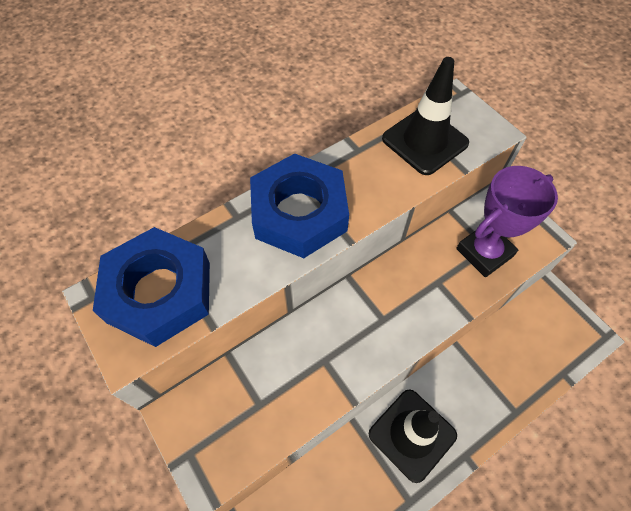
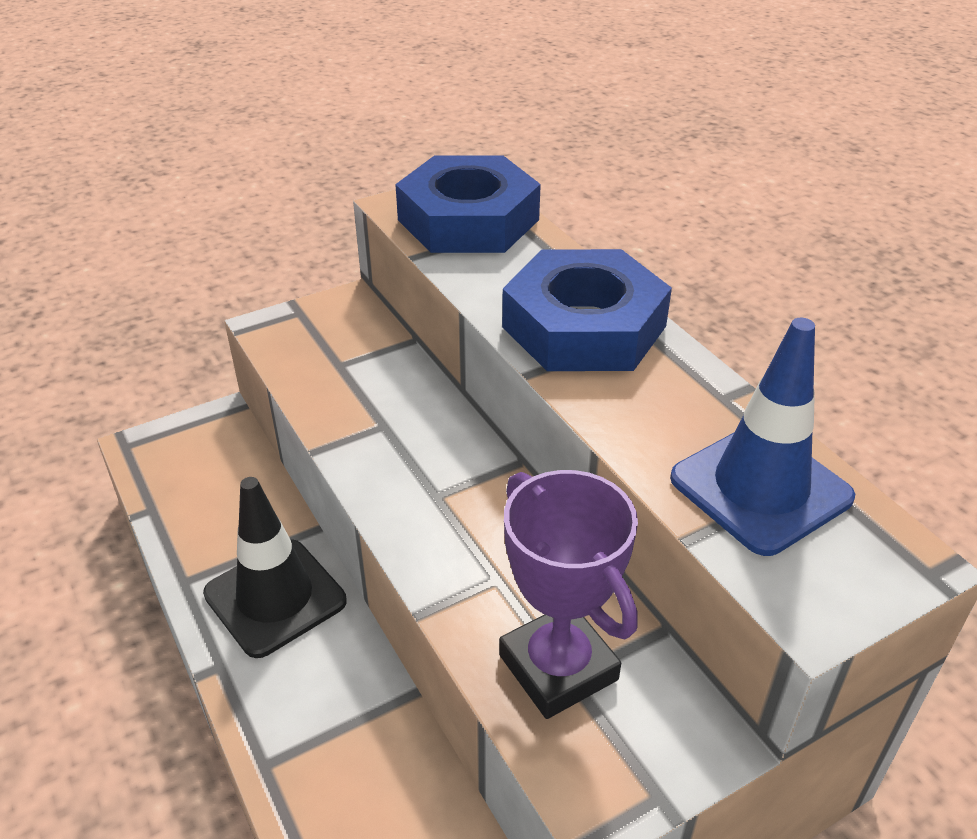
camera: 95 degrees right, 20 degrees down
(425, 141) = (760, 488): black traffic cone -> blue traffic cone

